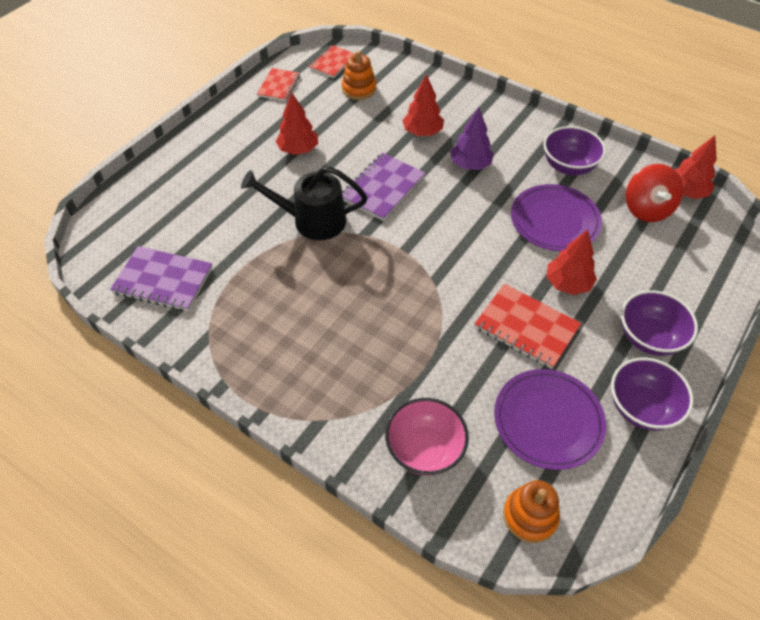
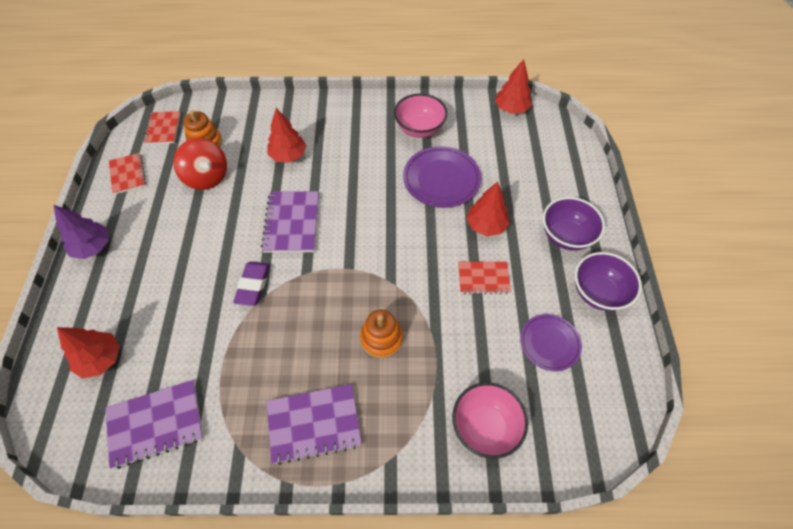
camera: 35 degrees left, 5 degrees up
(279, 353) = (314, 424): none -> purple notebook
(298, 149) = (191, 226): red tree -> red tree (101, 359)
(312, 220) = (253, 285): black watering can -> purple eraser
(470, 164) = (346, 165): purple tree -> purple tree (93, 247)
(526, 327) = (483, 278): red notebook -> red notebook, size x0.65
(530, 516) = (591, 426): orange stacking toy -> orange stacking toy (381, 338)
(548, 420) = (549, 343): purple plate -> purple plate, size x0.65
(568, 166) = (419, 129): purple bowl -> pink bowl
(646, 209) = (495, 136): red spinning top -> red spinning top (207, 177)

